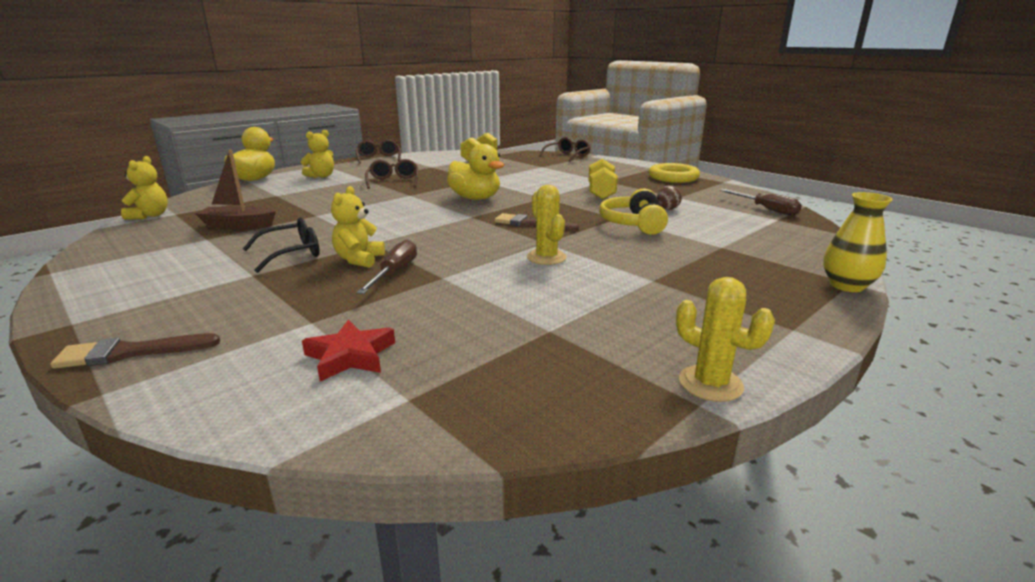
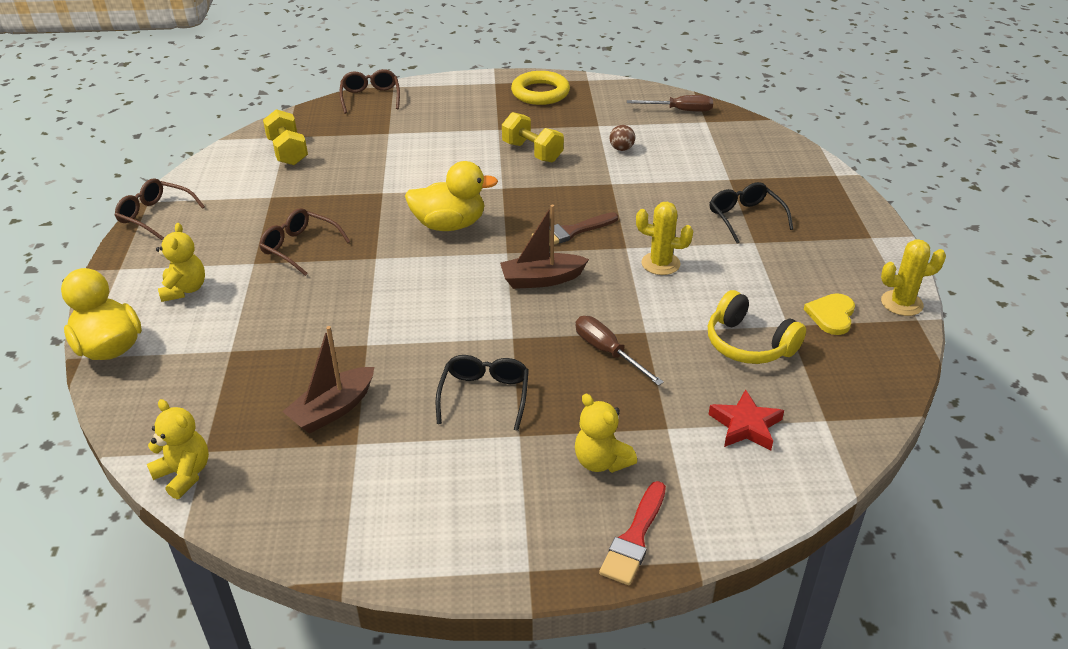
camera: 50 degrees left, 15 degrees up
(130, 352) = (634, 538): brown brush -> red brush
(359, 260) = (551, 360): yellow teddy bear -> yellow teddy bear (601, 461)
(456, 232) = (542, 279): none -> brown boat
(607, 347) = (831, 315): none -> yellow heart
(633, 224) = (636, 185): yellow headphones -> yellow headphones (748, 344)
(680, 267) = (745, 218): none -> black glasses
(846, 286) = (839, 179): yellow vase -> none

